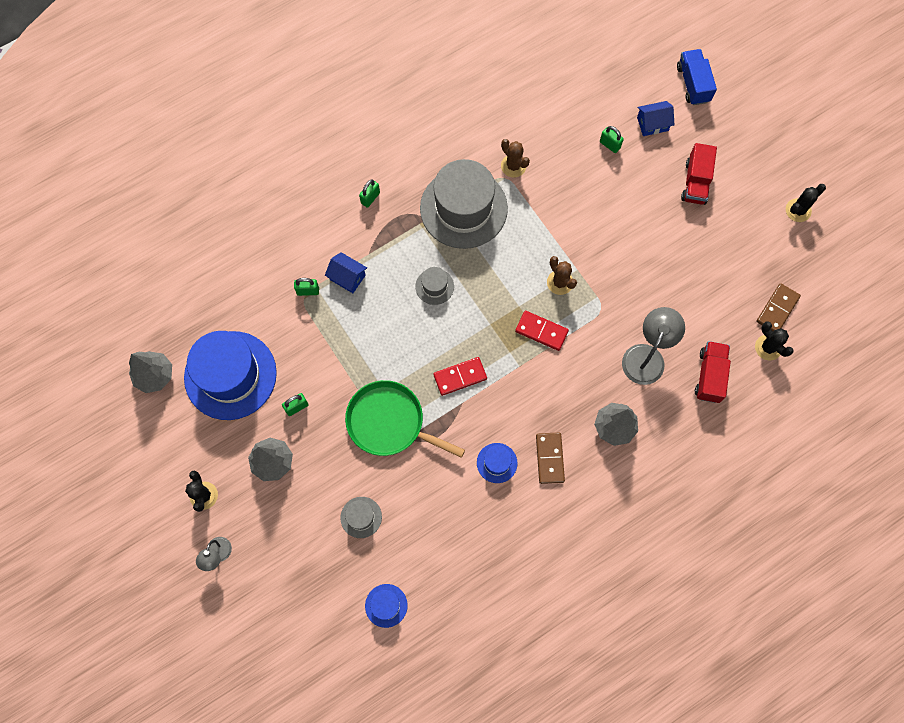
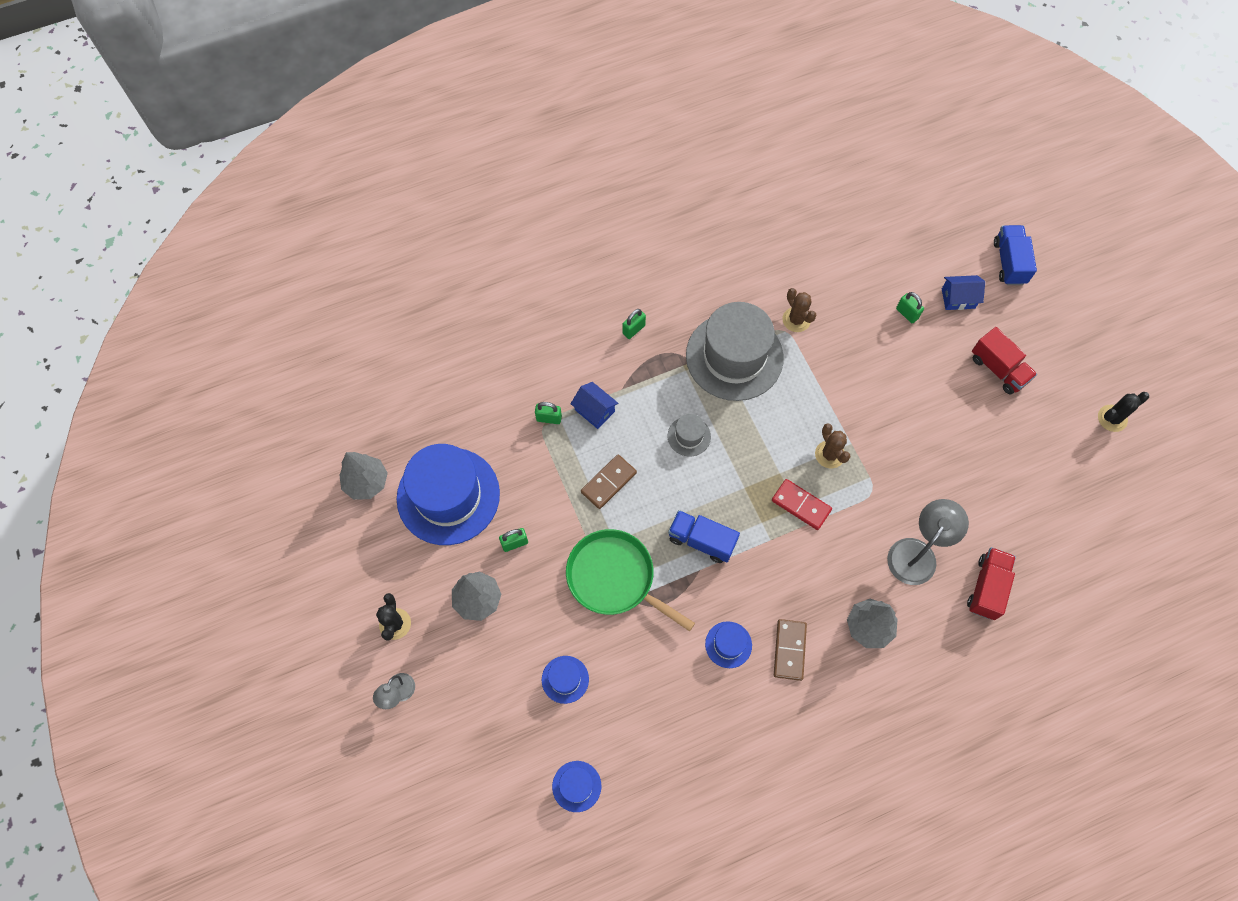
camera: 10 degrees right, 5 degrees down
(361, 517) = (565, 679): grey hat -> blue hat
(460, 377) = (701, 541): red domino -> blue truck
(695, 182) = (998, 369): red truck -> red truck turned 60 degrees counterclockwise
(768, 347) = (1059, 567): black cactus -> none
(777, 309) = (1075, 525): brown domino -> brown domino (608, 482)

